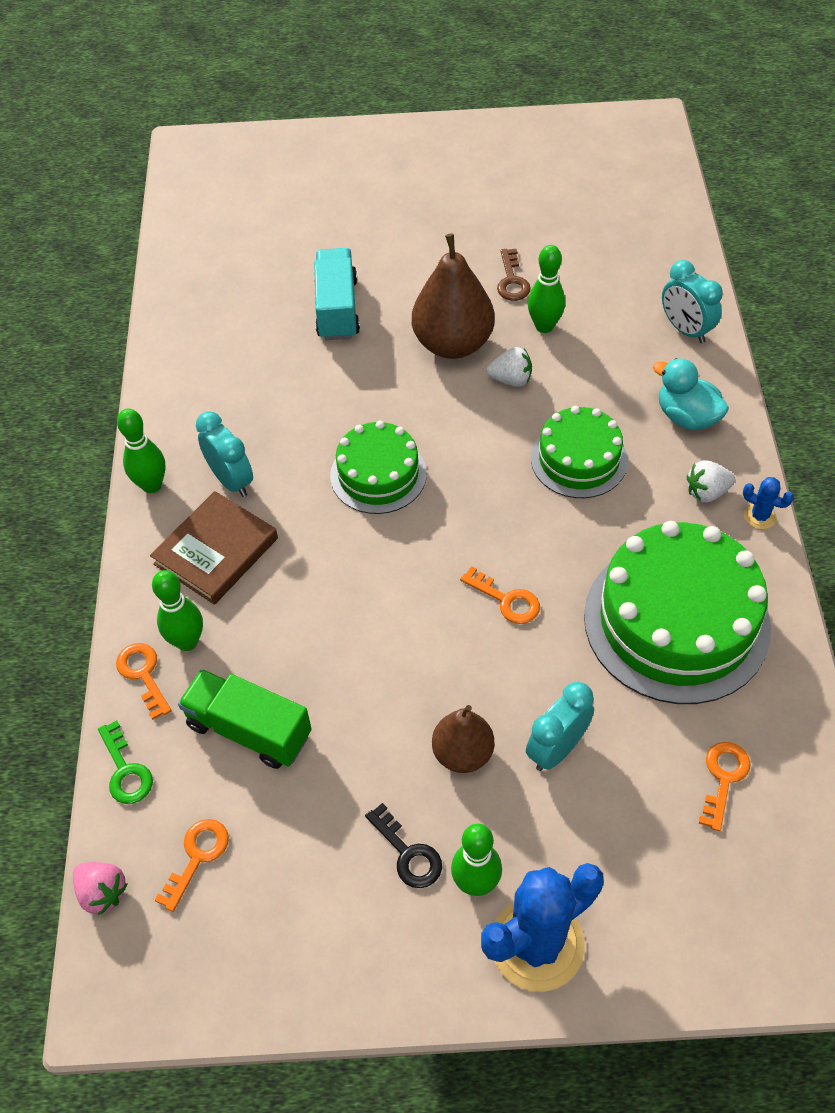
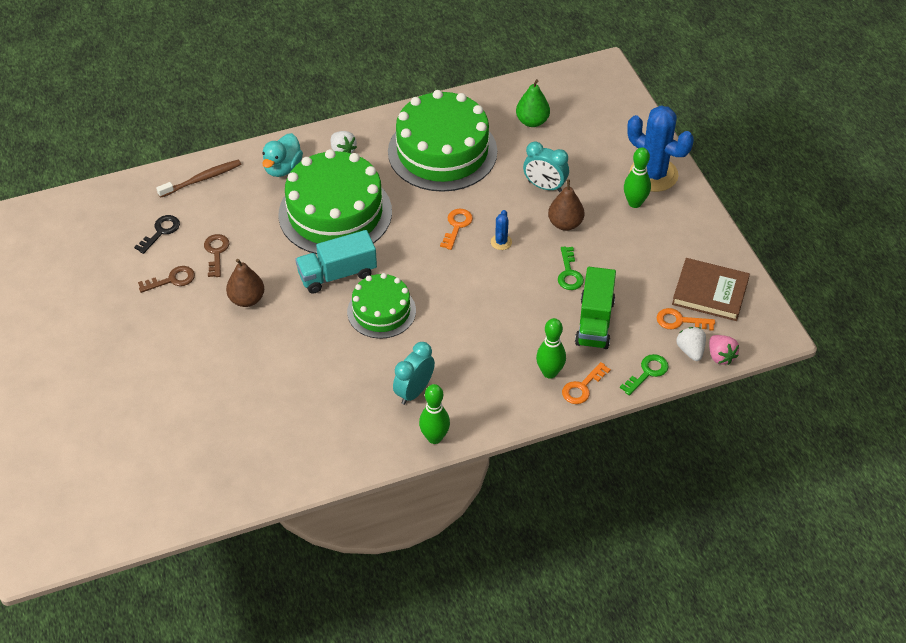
camera: 110 degrees left, 5 degrees down
(103, 892) = (720, 356): pink strawberry -> pink strawberry turned 135 degrees clockwise
(216, 551) = (476, 380): brown book -> brown book (710, 292)
(337, 309) = (227, 378): turquoise truck -> turquoise truck (337, 274)
(357, 725) = (569, 273): none -> green key
(408, 853) = (633, 233): black key -> black key (161, 232)
(453, 344) = (247, 299): brown pear -> brown pear, size x0.60
(511, 379) = (273, 260): white strawberry -> white strawberry (690, 351)
(544, 326) = (216, 252): green bowling pin -> brown key
(578, 459) = (335, 213): green cake -> green cake, size x1.74
(685, 330) = (202, 179): turquoise clock -> brown toothbrush
(723, 778) = (532, 121): orange key -> green pear
(759, 516) = (353, 127): blue cactus -> blue cactus (501, 242)

